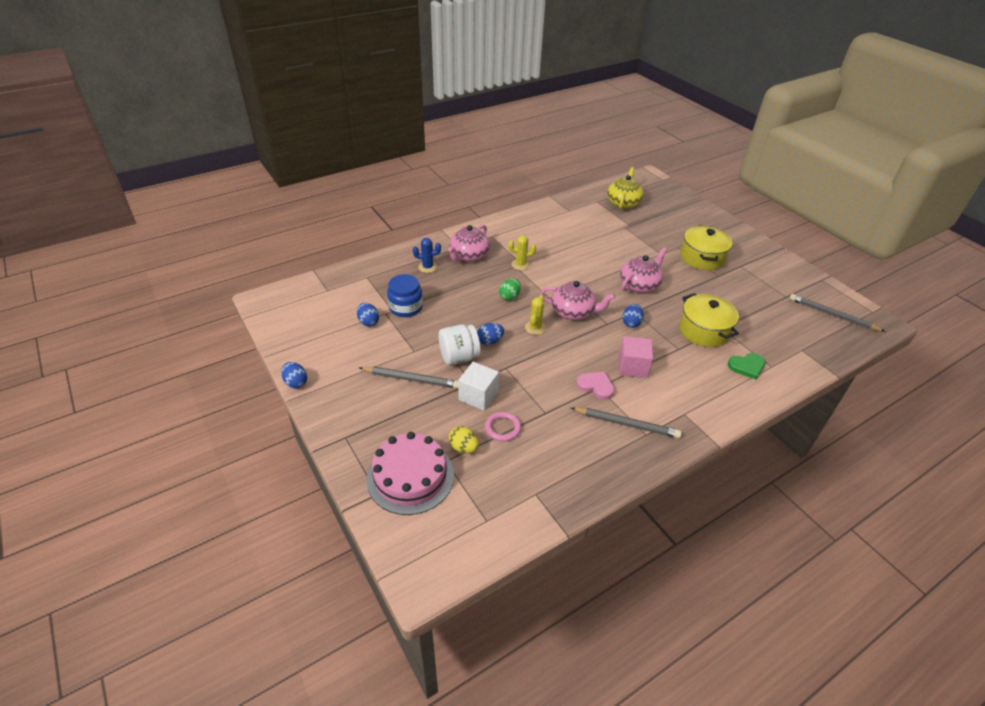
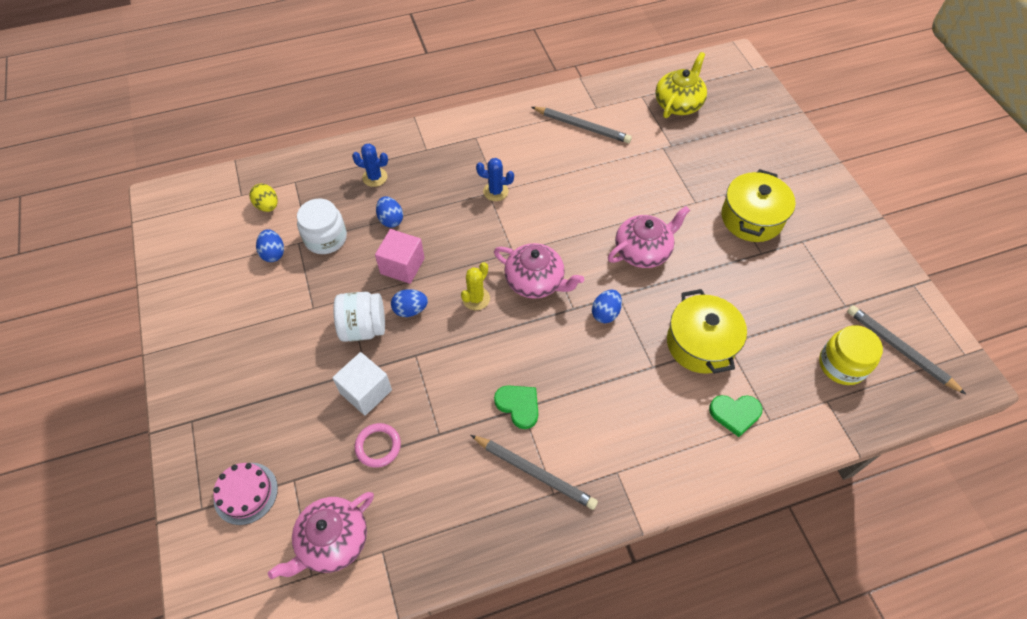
camera: 15 degrees right, 15 degrees up
(296, 382) = (161, 330): blue egg -> blue egg (391, 220)
(406, 307) = (325, 238): blue jar -> white jar
(410, 476) = (245, 493): pink cake -> pink cake, size x0.60
(411, 379) = (295, 351): grey pencil -> grey pencil (582, 127)
(463, 447) = (321, 465): yellow egg -> yellow egg (267, 206)
(468, 255) = (433, 166): pink teapot -> pink teapot (332, 541)
(509, 297) = (462, 243): green egg -> none
(520, 264) = (495, 191): yellow cactus -> blue cactus
(596, 386) = (518, 405): pink heart -> green heart
(632, 367) = (578, 385): pink cube -> pink cube (402, 266)
(801, 328) = (842, 364): none -> yellow jar

